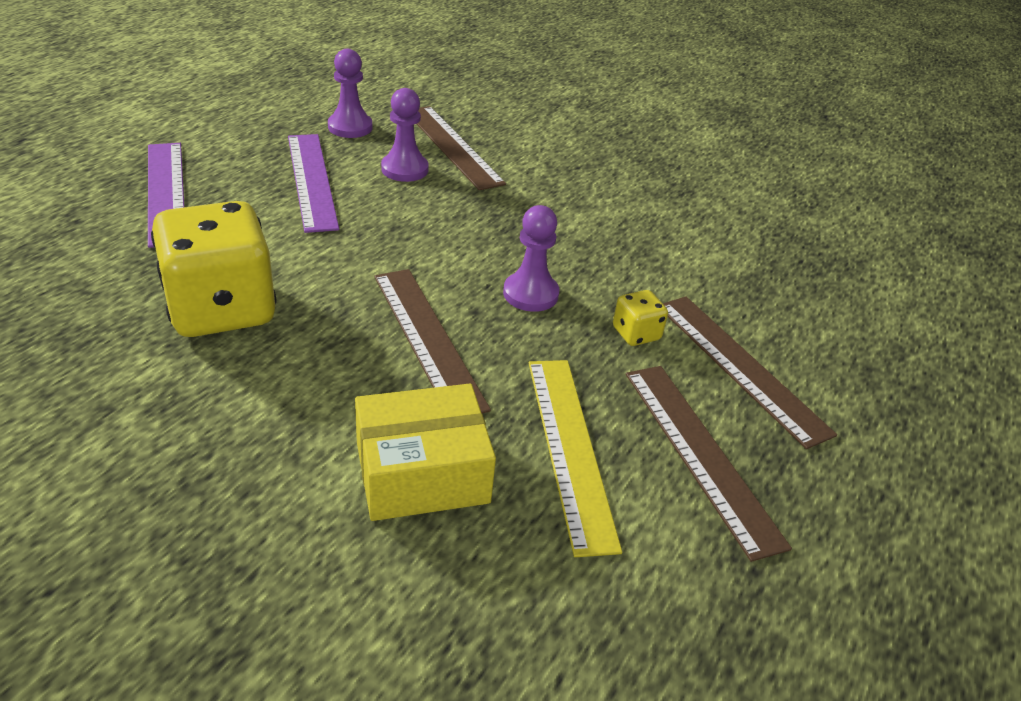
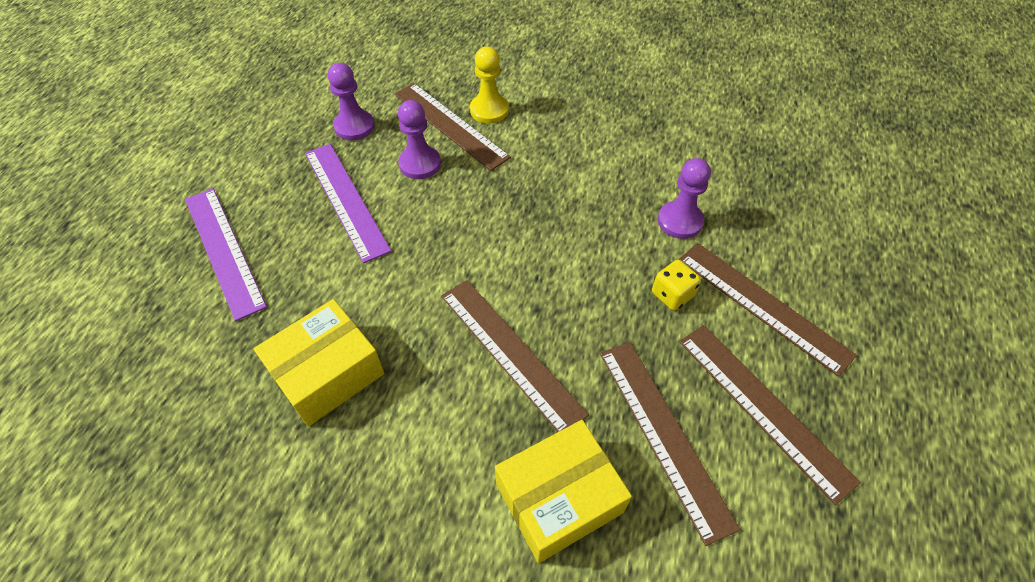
camera: 10 degrees left, 15 degrees up
(221, 309) = (327, 373): yellow dice -> yellow box
(501, 143) = (489, 110): none -> yellow pawn
(530, 294) = (574, 276): purple pawn -> purple pawn (680, 221)
(570, 449) = (664, 434): yellow ruler -> brown ruler

